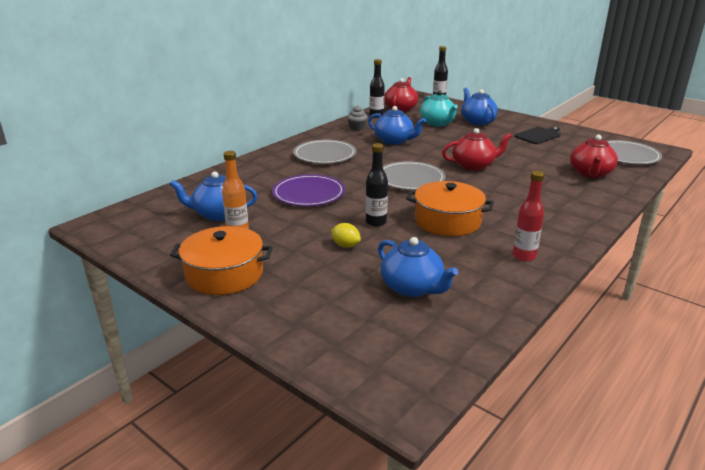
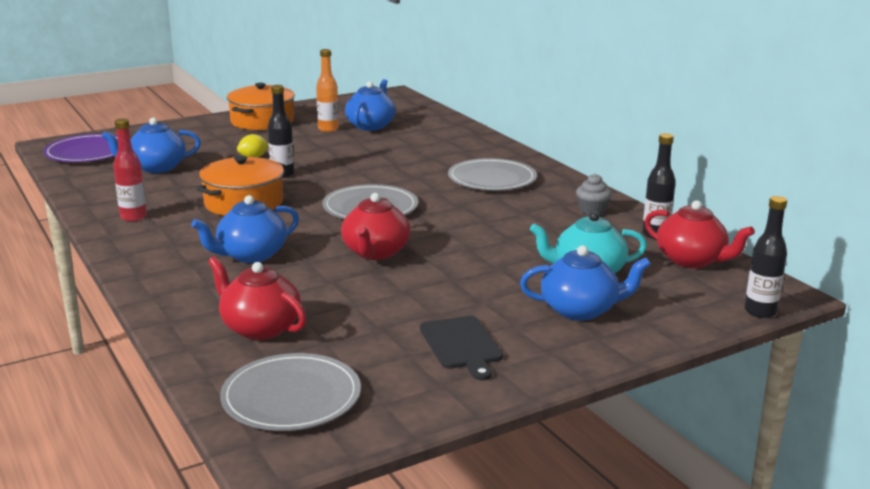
camera: 110 degrees right, 5 degrees down
(308, 193) = (380, 159): purple plate -> purple plate (88, 152)
(394, 141) = (517, 224): blue teapot -> blue teapot (251, 255)

